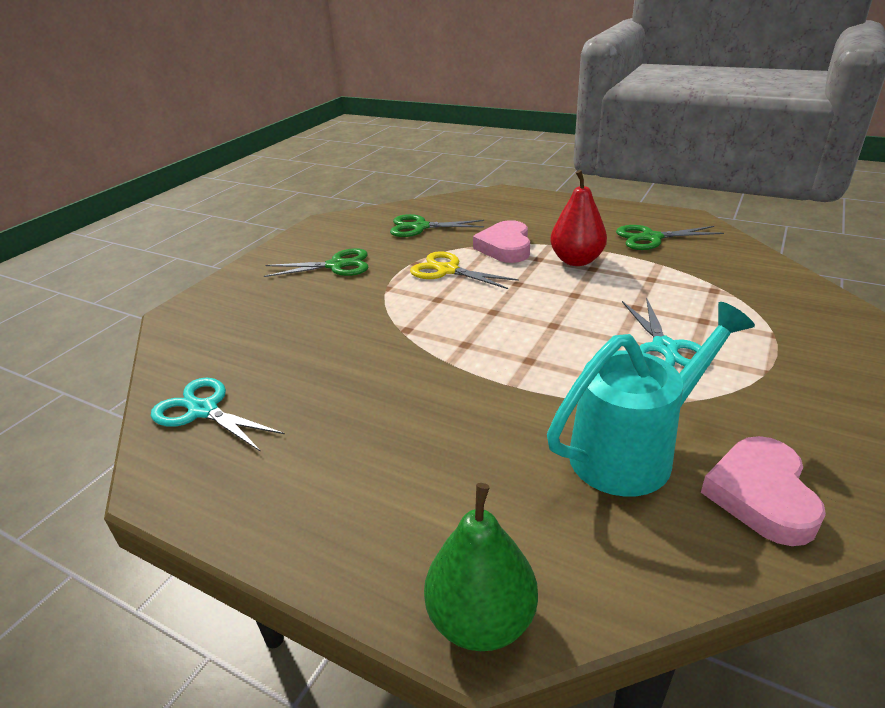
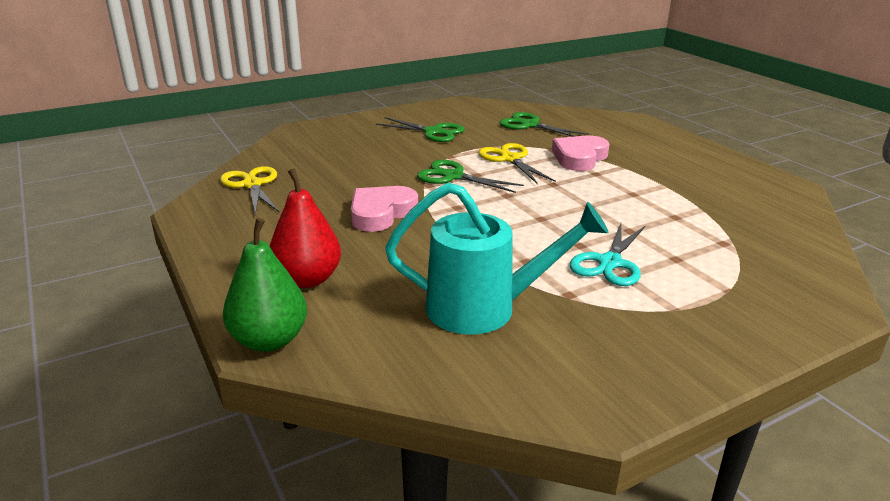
camera: 30 degrees right, 5 degrees down
(203, 410) = (252, 185): turquoise scissors -> yellow scissors
(576, 260) = (627, 184): red pear -> red pear (307, 279)
(651, 238) = (725, 189): green scissors -> green scissors (453, 176)
(761, 495) = (541, 370): pink heart -> pink heart (381, 213)

